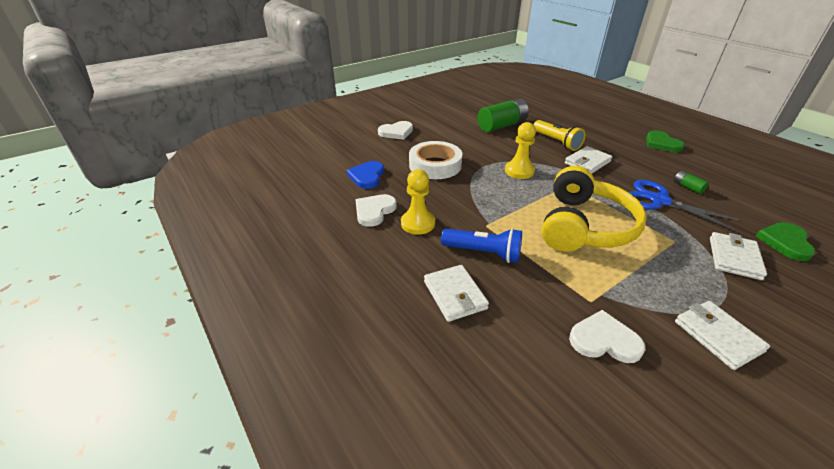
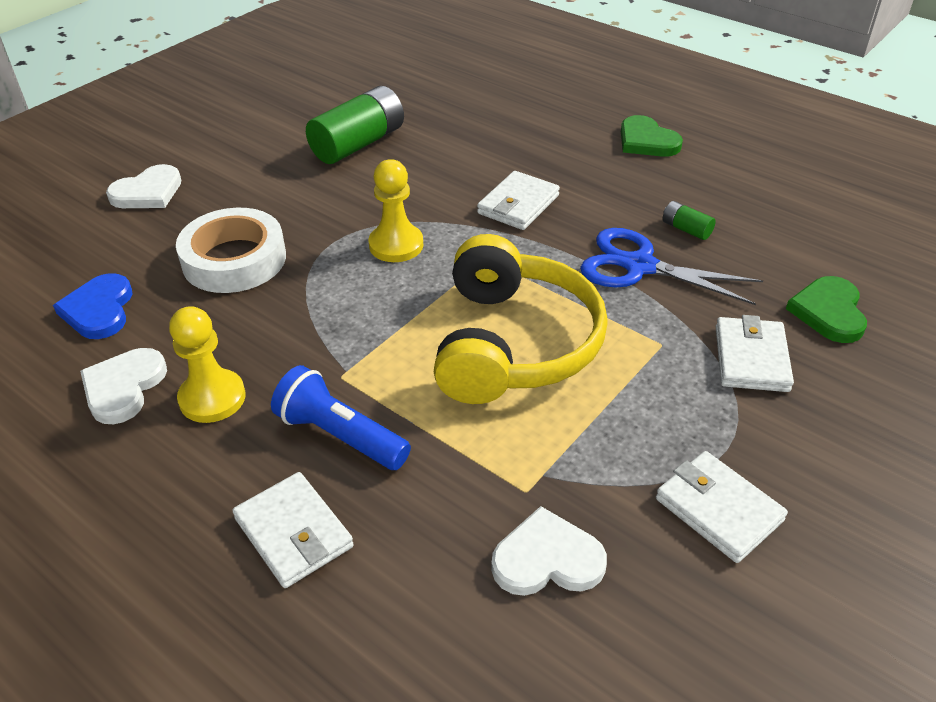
camera: 15 degrees left, 5 degrees up
(483, 253) = (340, 435): blue flashlight -> blue flashlight turned 150 degrees counterclockwise
(556, 142) = (463, 167): yellow flashlight -> none

